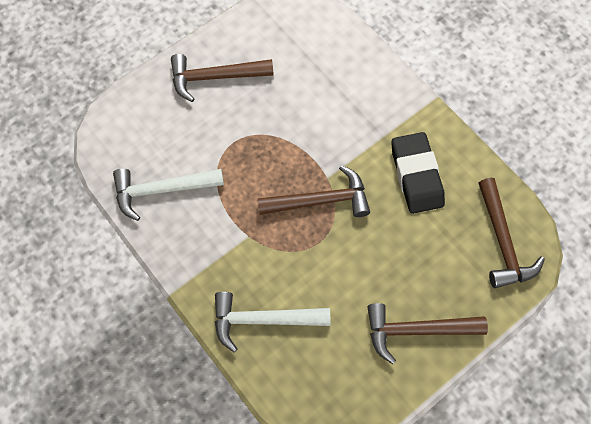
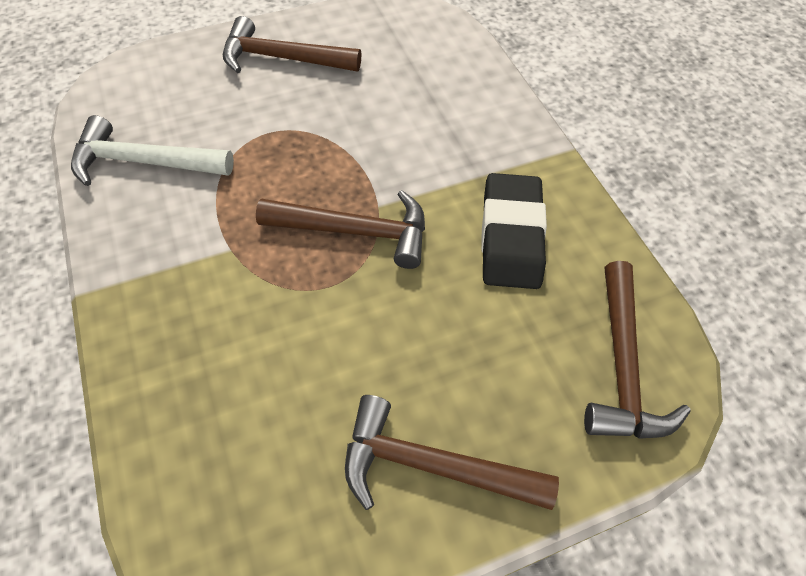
camera: 15 degrees right, 10 degrees down
(263, 320) = (191, 372): white hammer -> none

